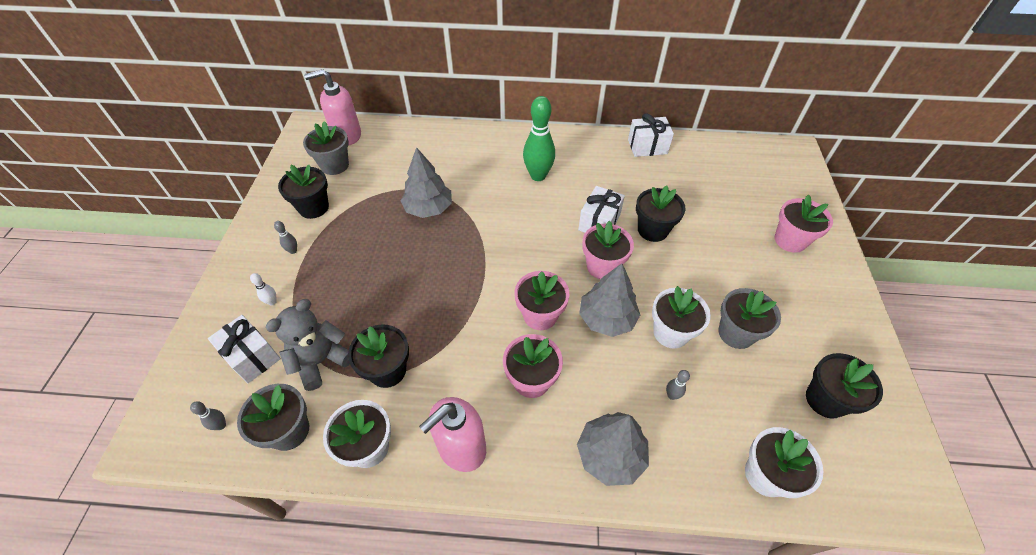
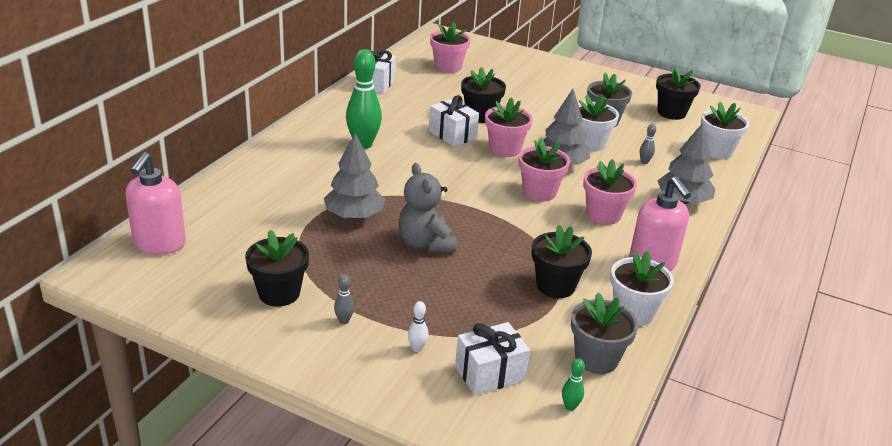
camera: 70 degrees left, 20 degrees down
(221, 425) = (570, 406): grey bowling pin -> green bowling pin
(321, 361) = (522, 325): grey teddy bear -> grey teddy bear (425, 244)
(335, 165) = (212, 264): grey flower pot -> none
(790, 240) = (532, 72): pink flower pot -> pink flower pot (448, 67)

